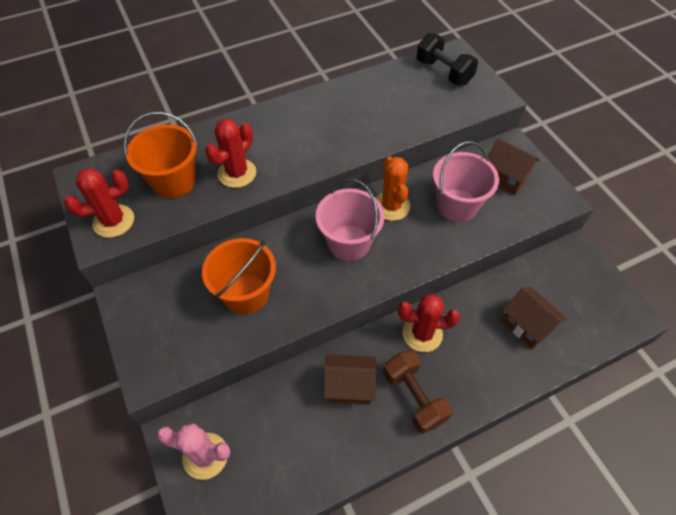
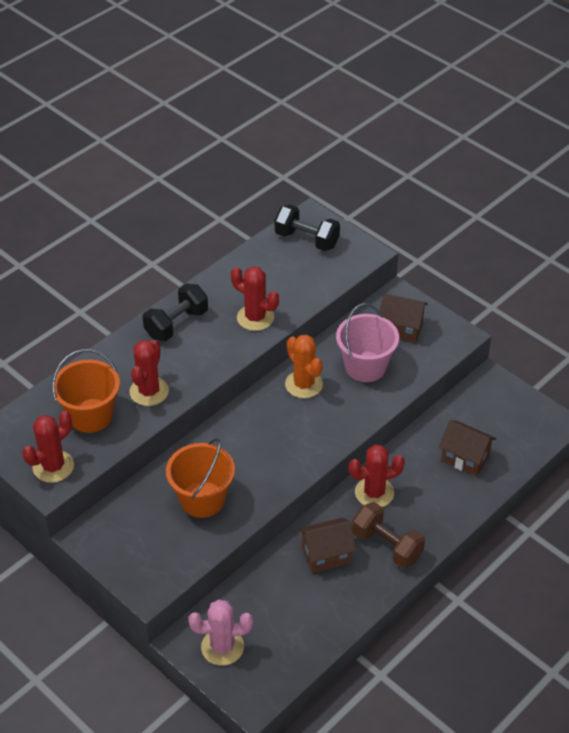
camera: 20 degrees left, 10 degrees down
(292, 117) = (176, 324): none -> black dumbbell
(349, 243) = (278, 428): pink bucket -> none
(366, 130) = (255, 318): none -> red cactus

